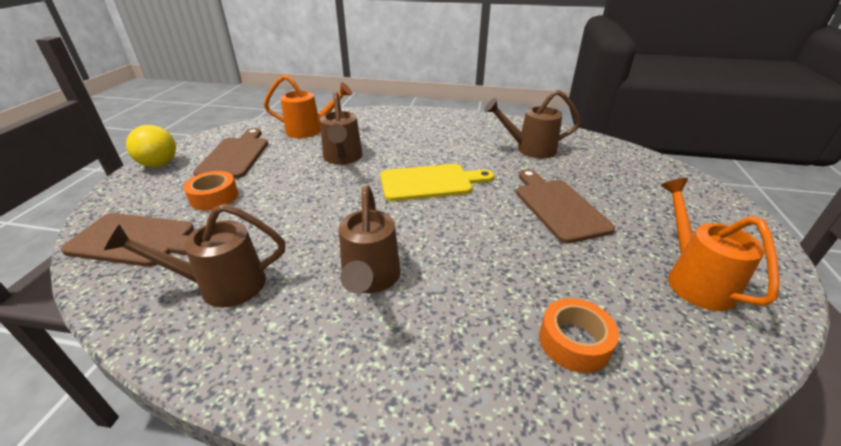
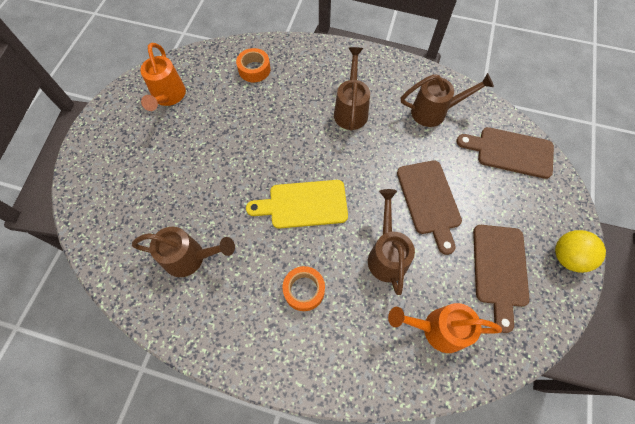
camera: 175 degrees left, 30 degrees up
(214, 197) = (483, 197): orange tape -> orange tape (304, 290)
(558, 207) = (210, 164): brown cutting board -> brown cutting board (429, 200)

